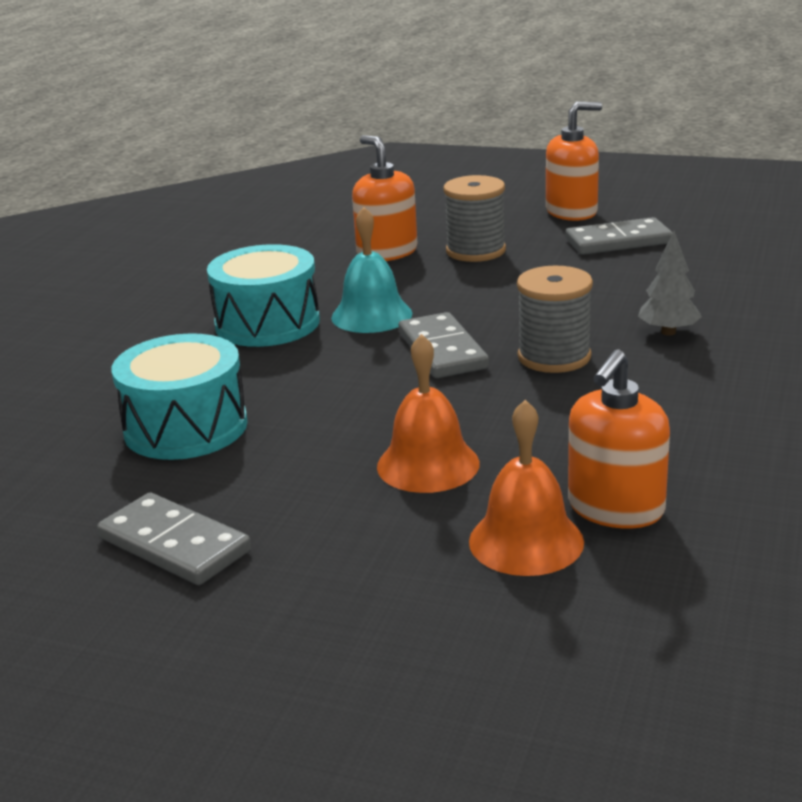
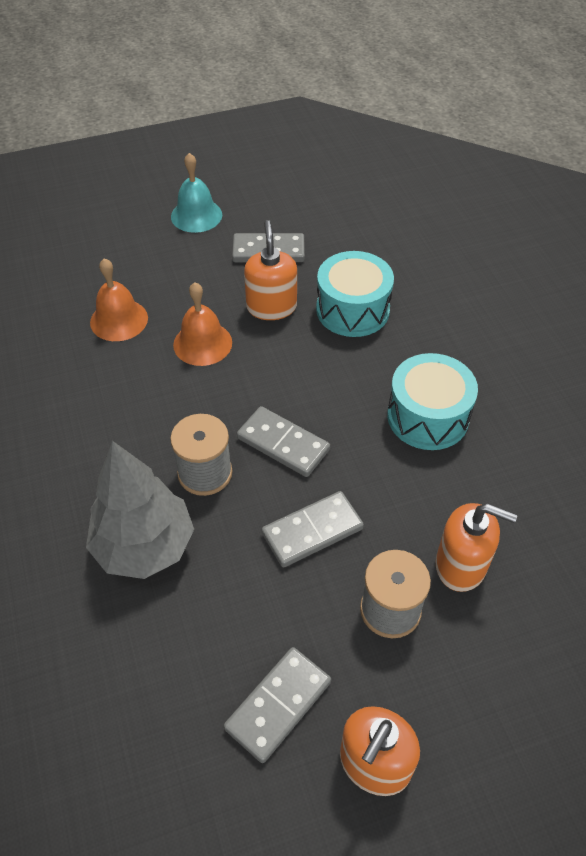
camera: 140 degrees right, 25 degrees up
(371, 315) = (370, 462): turquoise bell -> turquoise bell (196, 215)
(487, 297) = (312, 531): none -> grey domino
(615, 508) = (89, 357): orange soap dispenser -> orange soap dispenser (271, 307)
(668, 332) = (144, 546): grey tree -> grey tree, size x2.03

